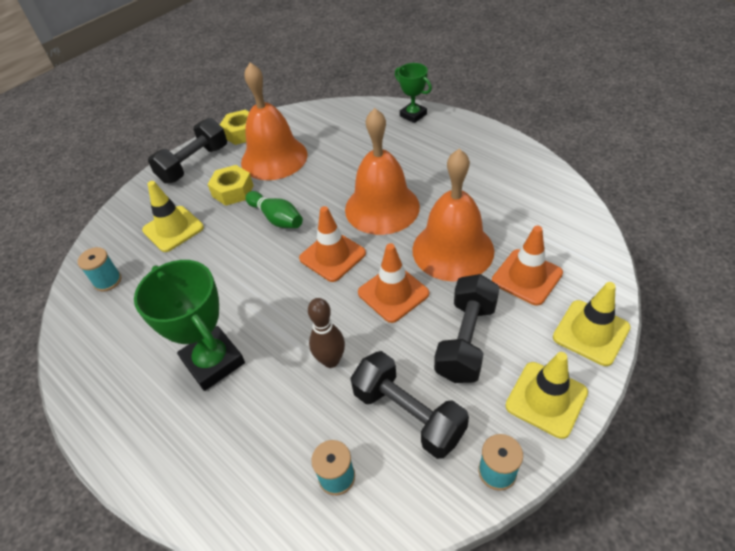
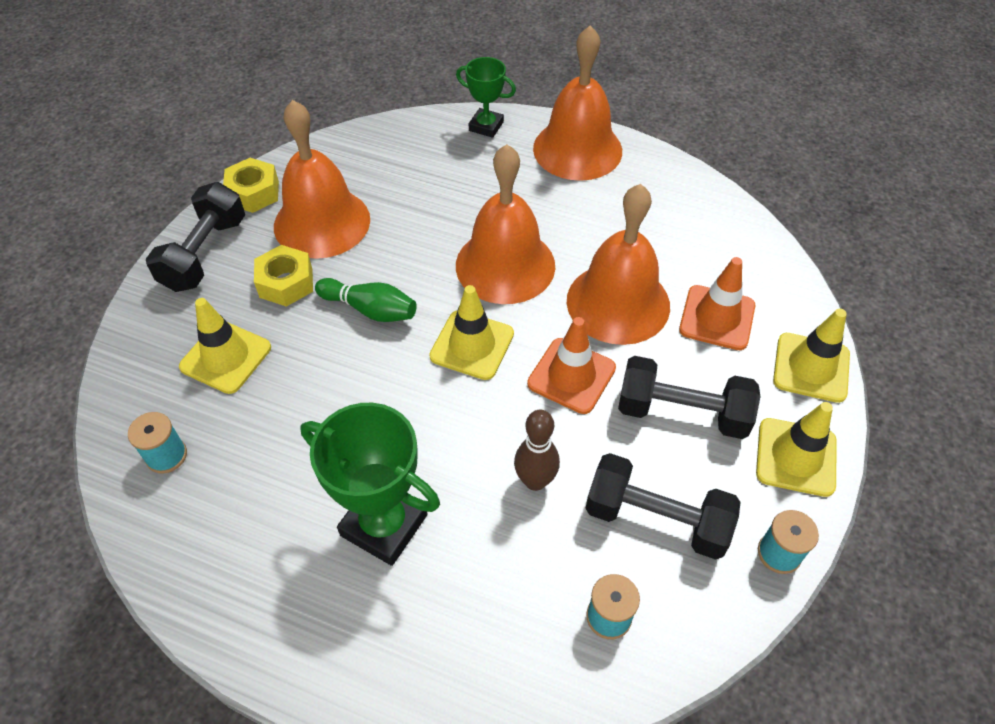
camera: 25 degrees left, 5 degrees up
(332, 256) = (472, 345): orange traffic cone -> yellow traffic cone
(466, 340) = (682, 413): black dumbbell -> black dumbbell turned 75 degrees counterclockwise
(472, 140) = (577, 149): none -> orange bell

